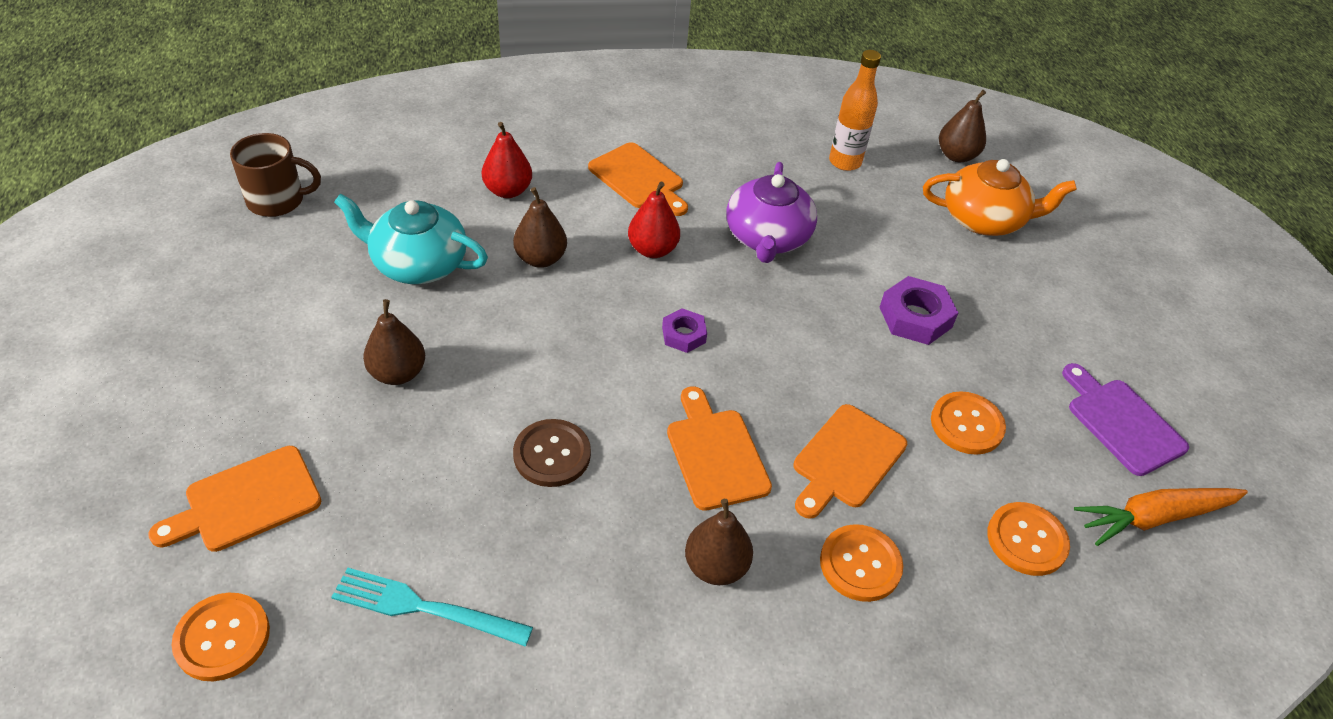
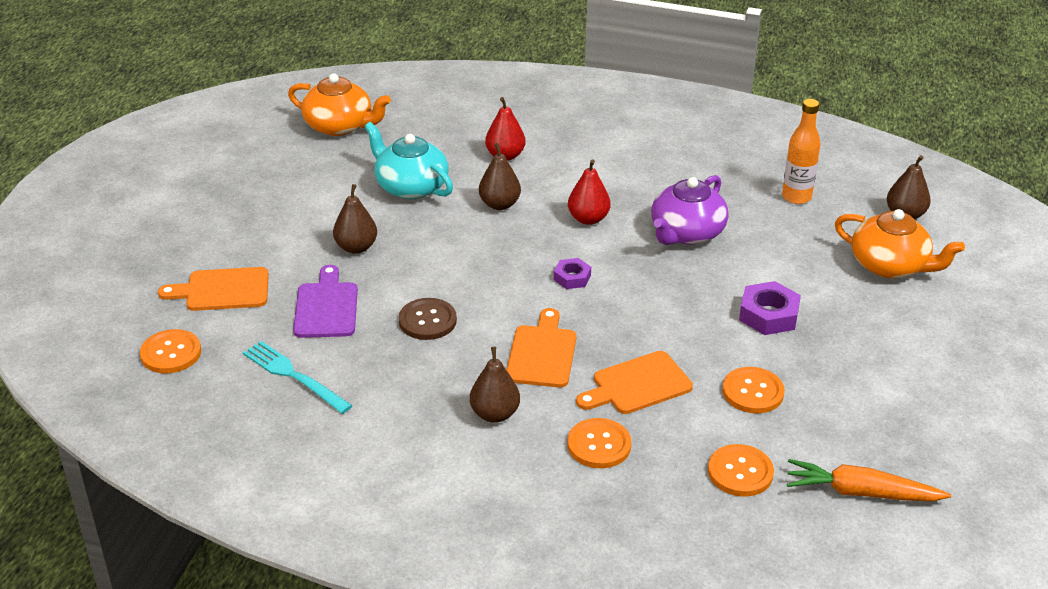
camera: 30 degrees right, 10 degrees down
(277, 200) = (340, 126): brown mug -> orange teapot
(639, 179) = (612, 170): orange cutting board -> none
(1121, 422) = (889, 429): purple cutting board -> purple cutting board (326, 307)

